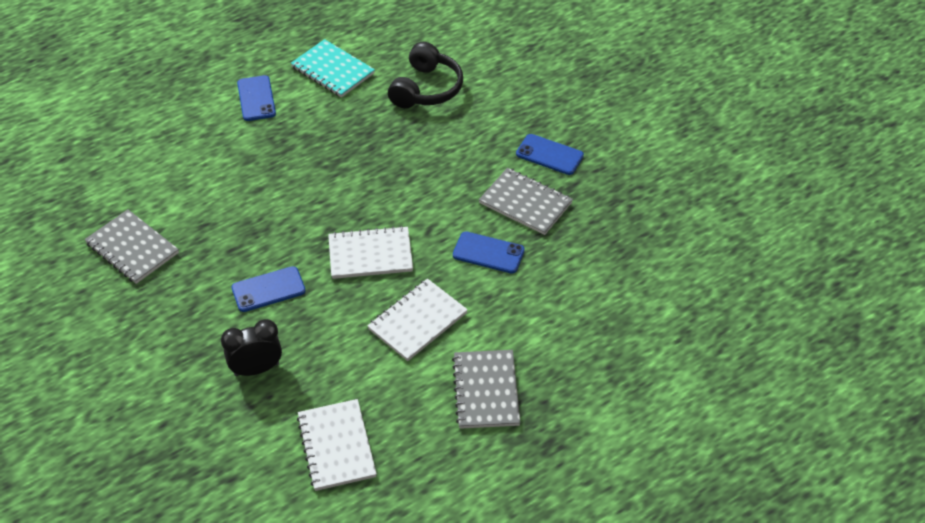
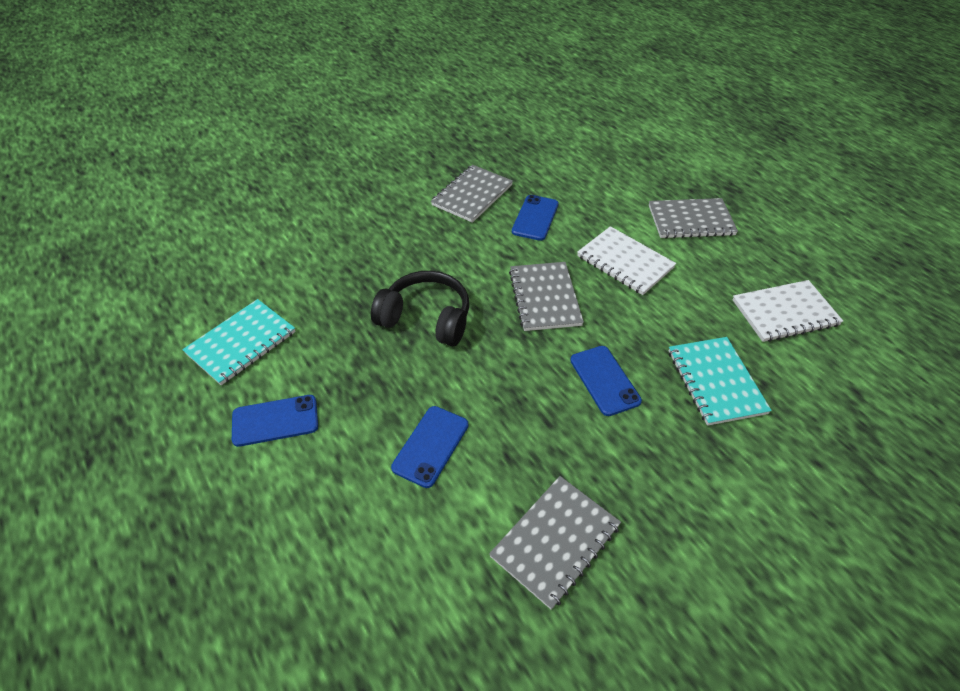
camera: 90 degrees left, 0 degrees up
(256, 369) = (716, 382): black clock -> turquoise notebook
(370, 255) = (545, 298): white notebook -> grey notebook
(426, 89) = (297, 261): black headphones -> black headphones (426, 318)
(549, 155) = (411, 180): blue phone -> blue phone (431, 446)

